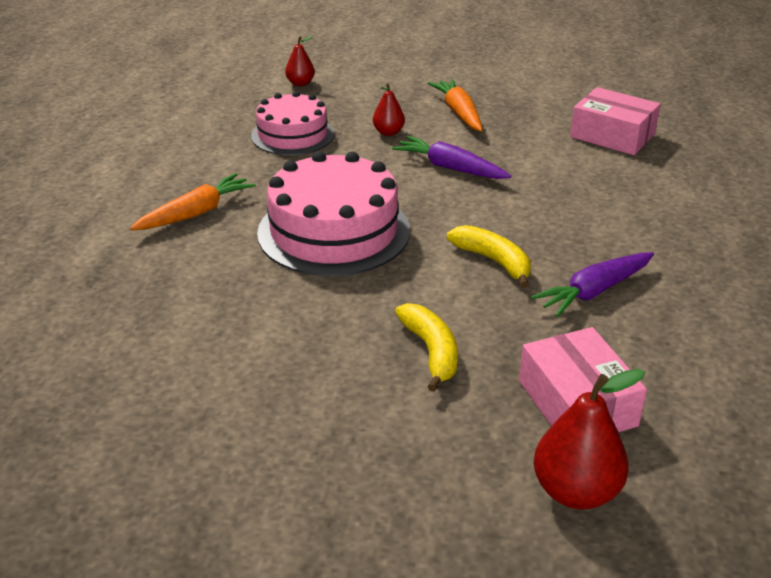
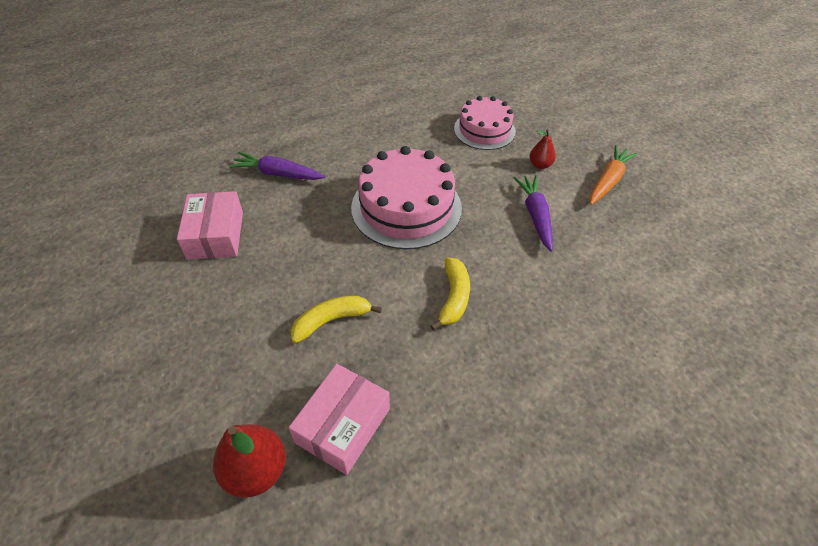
camera: 50 degrees right, 15 degrees up
(196, 213) = (365, 146): orange carrot -> none
(300, 83) = (544, 97): red pear -> none
(431, 352) = (331, 320): yellow banana -> yellow banana turned 150 degrees counterclockwise
(594, 291) = (474, 370): purple carrot -> purple carrot (277, 174)
(612, 135) = (692, 275): pink box -> pink box (215, 235)

